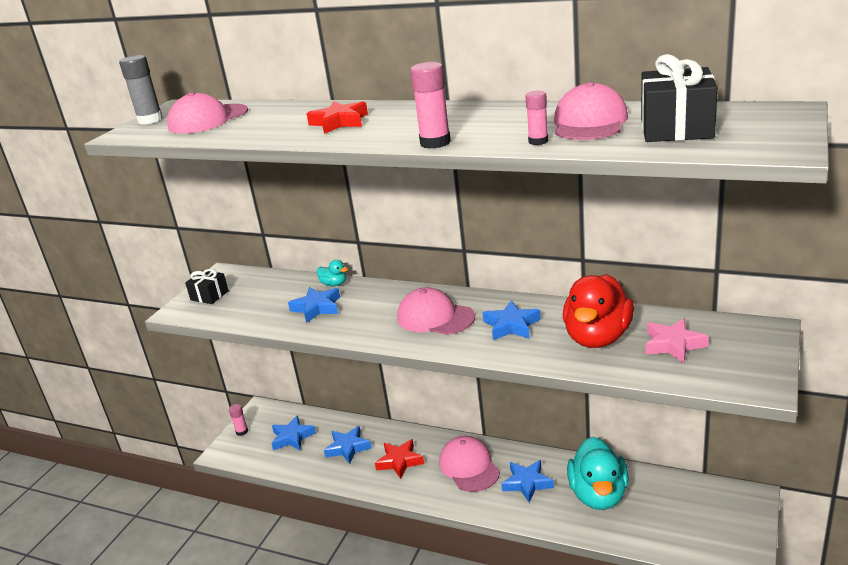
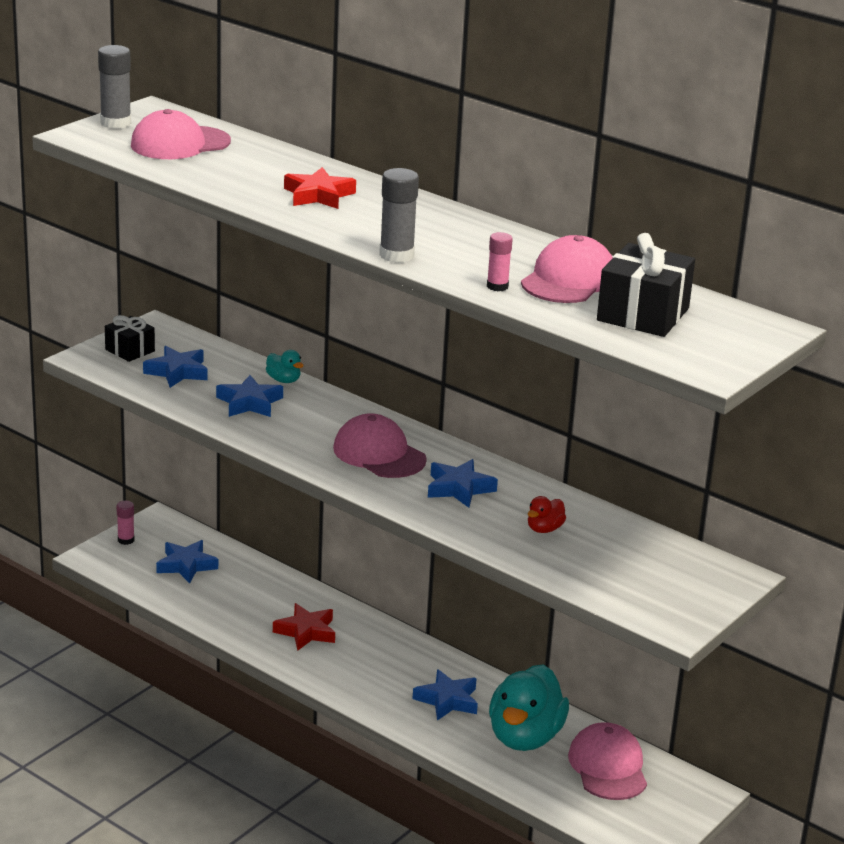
camera: 10 degrees right, 0 degrees up
(348, 448) = (250, 598): blue star -> blue star (177, 372)
(435, 143) = (396, 255): pink glue stick -> grey glue stick
(469, 467) = (388, 662): pink cap -> pink cap (608, 767)
(597, 337) = (544, 529): red duck -> red duck, size x0.43
(673, 344) = (621, 560): pink star -> none

